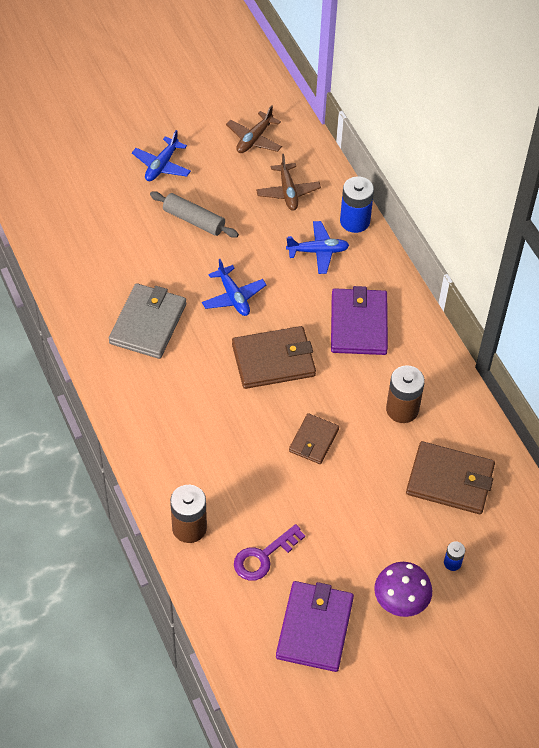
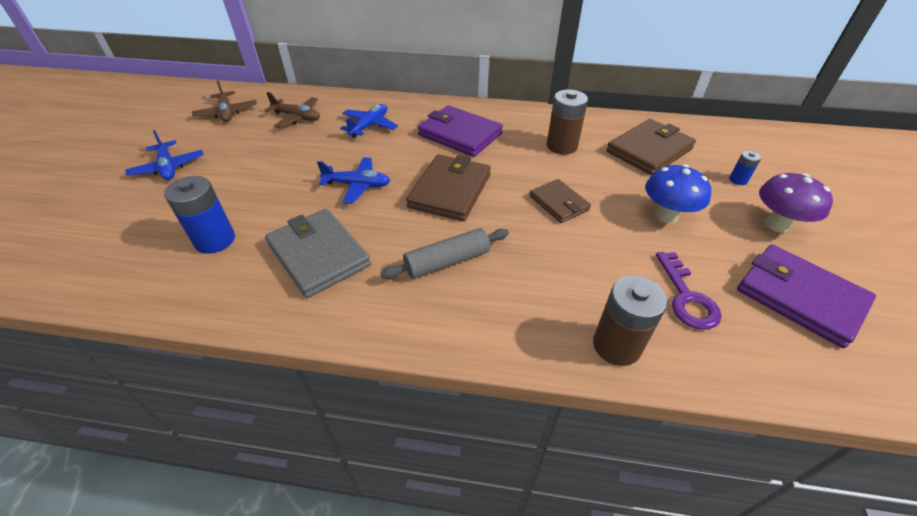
camera: 55 degrees left, 10 degrees down
(194, 220) = (250, 174): grey rolling pin -> grey rolling pin (447, 261)
(353, 520) = (666, 216): none -> blue mushroom
(355, 221) = (365, 101): blue battery -> blue battery (215, 240)

